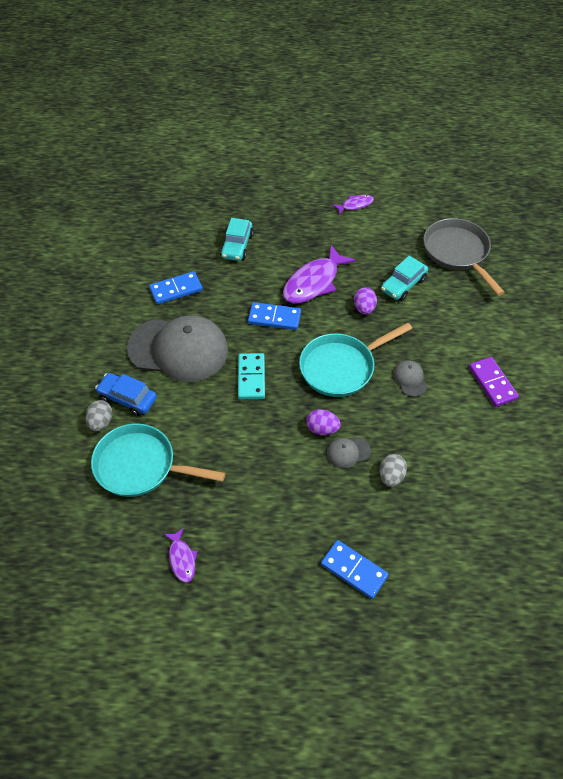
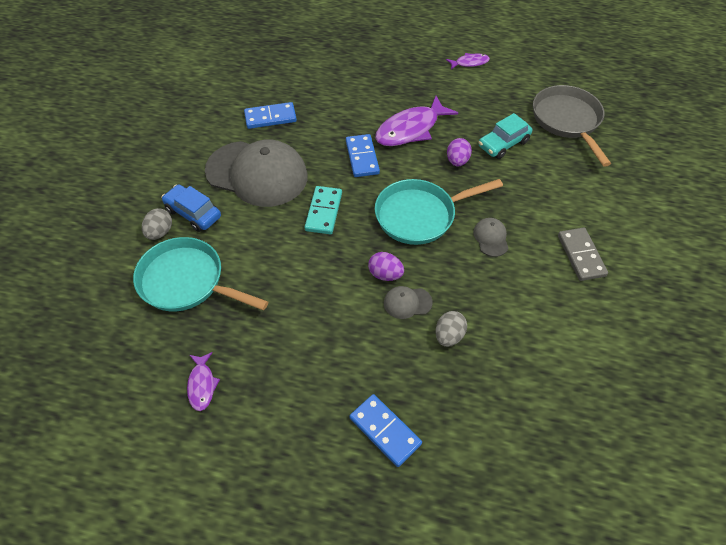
camera: 10 degrees right, 0 degrees up
(237, 246) = (341, 85): turquoise car -> none
(274, 318) = (362, 157): blue domino -> blue domino turned 60 degrees clockwise
(492, 383) = (581, 255): purple domino -> grey domino

